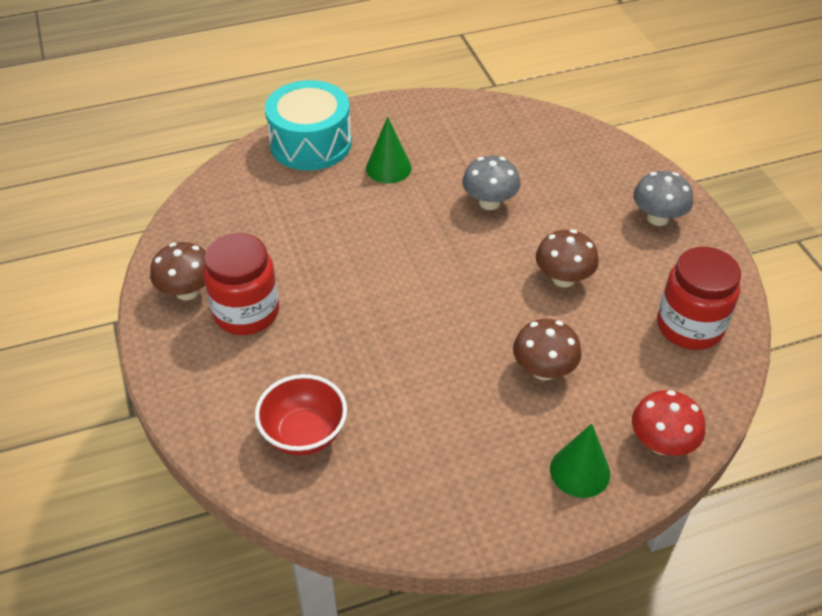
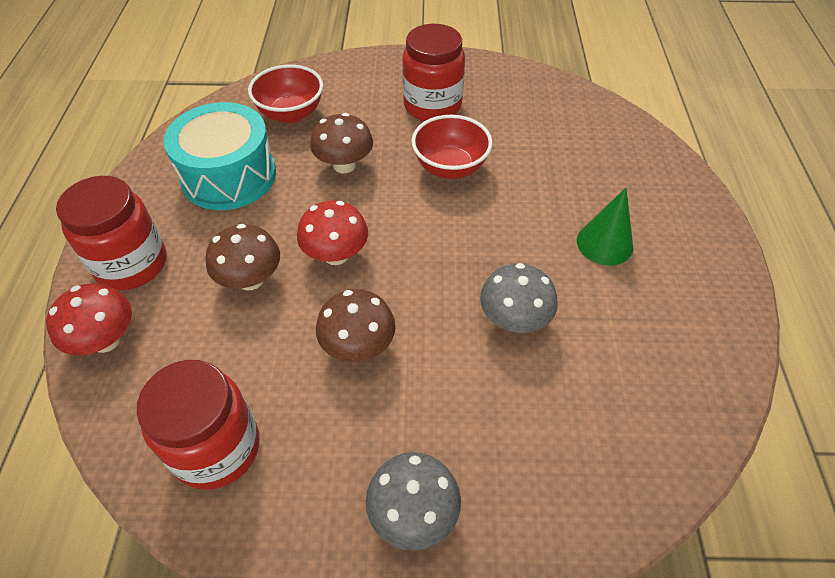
camera: 110 degrees right, 5 degrees up
(187, 291) = (472, 79): brown mushroom -> brown mushroom (344, 165)
(310, 143) = (664, 189): turquoise drum -> turquoise drum (229, 176)
(339, 275) = (450, 167): none -> red bowl
(485, 322) = (336, 255): none -> red mushroom
(580, 471) = (131, 264): green cone -> red jar

